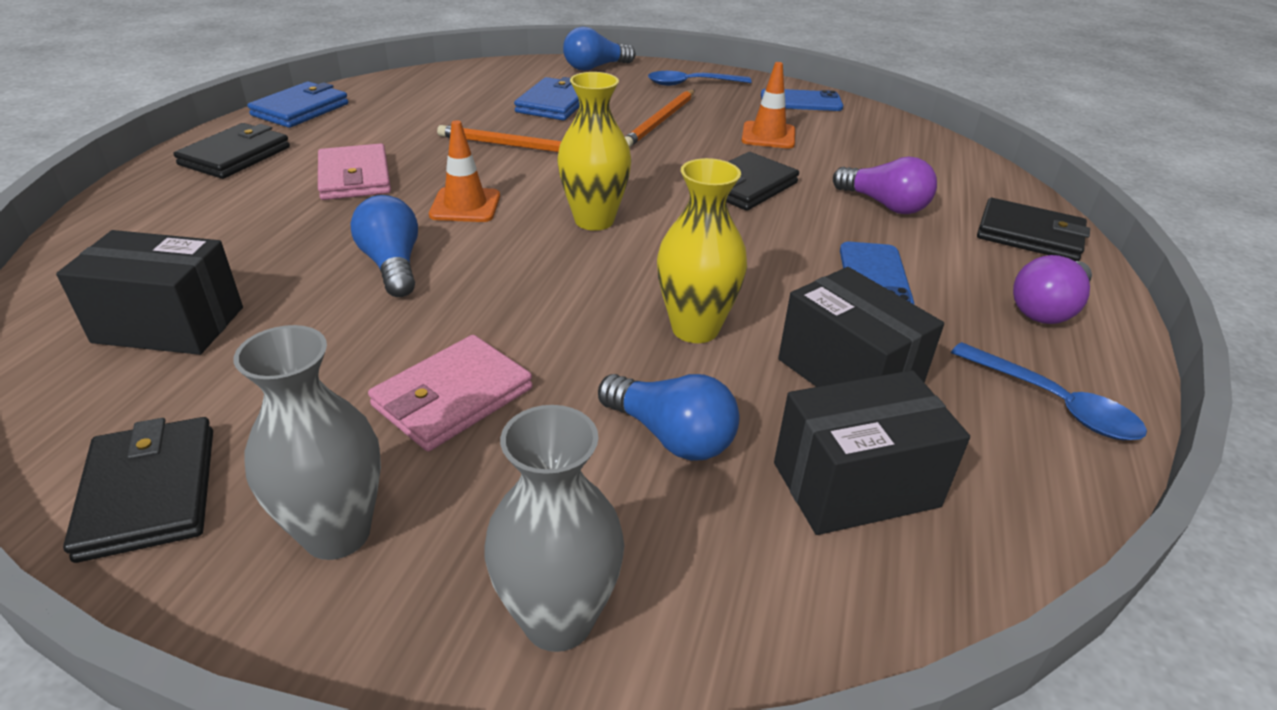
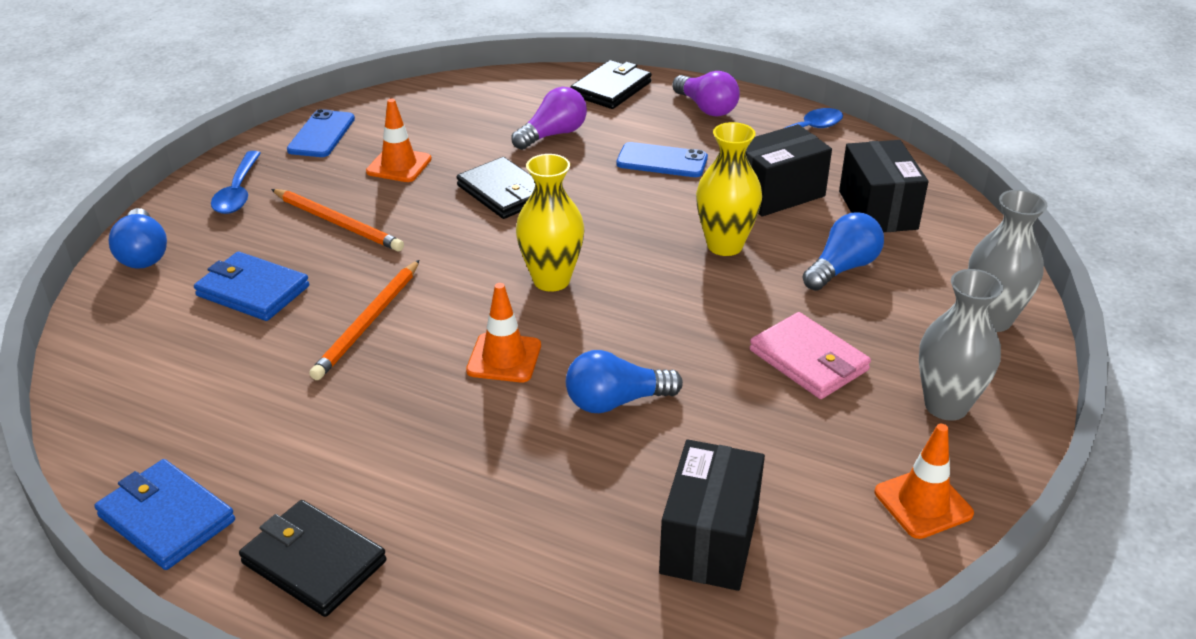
camera: 80 degrees left, 0 degrees up
(149, 492) = (923, 503): black wallet -> orange traffic cone
(355, 177) = (413, 443): pink wallet -> none

